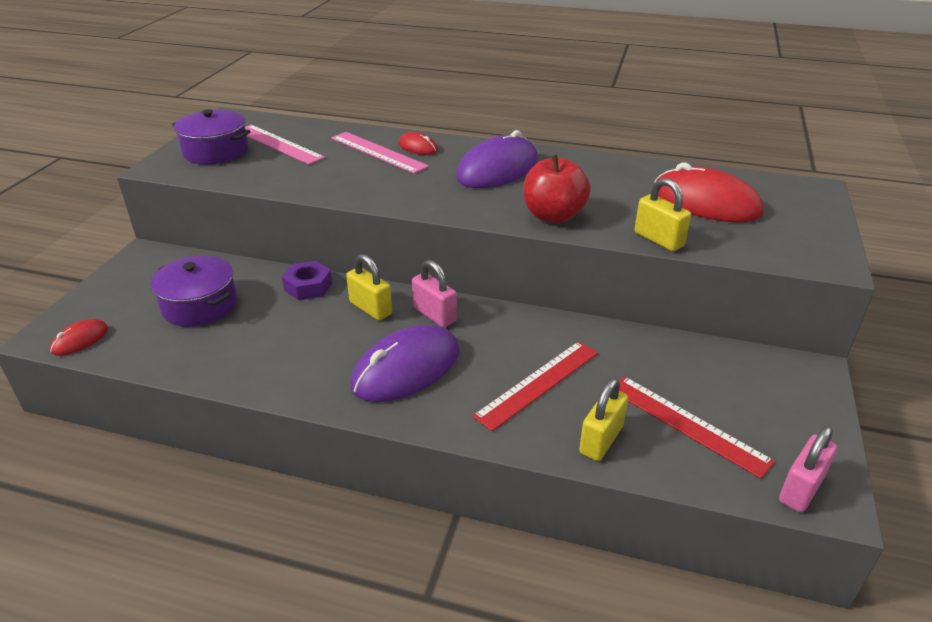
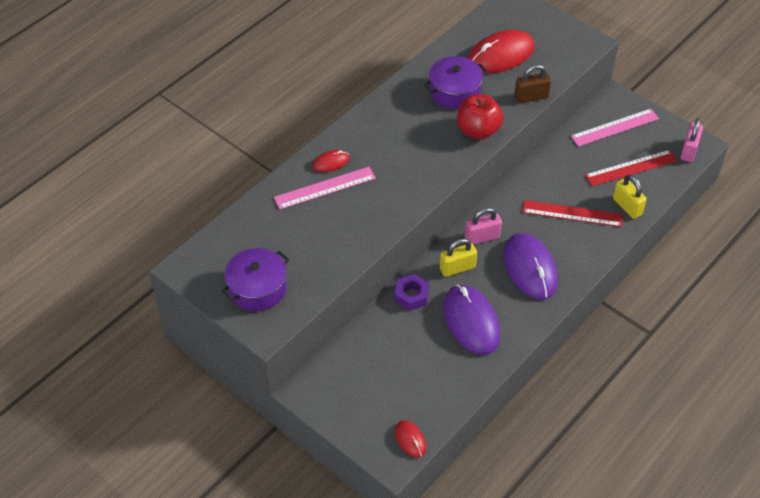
camera: 65 degrees left, 15 degrees up
(199, 305) = (402, 363): purple pot -> purple pot (454, 92)
(278, 144) = (269, 245): pink ruler -> pink ruler (615, 127)
(497, 169) = (396, 132): purple mouse -> purple mouse (471, 321)
(538, 383) = (572, 213): red ruler -> red ruler turned 60 degrees counterclockwise
(658, 239) = (531, 97): yellow padlock -> brown padlock
(801, 489) = (689, 151): pink padlock -> pink padlock turned 45 degrees clockwise

